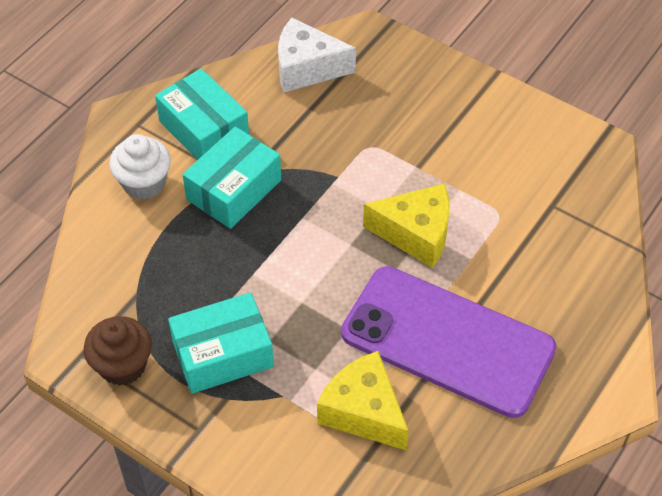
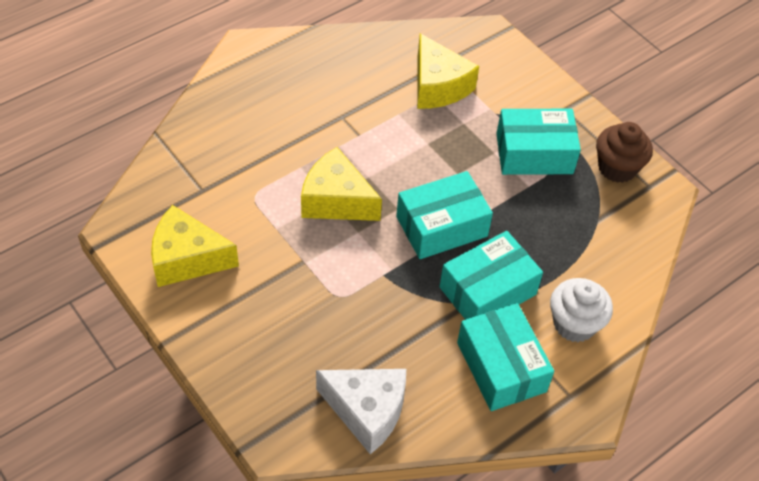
camera: 165 degrees left, 0 degrees up
(299, 239) = (441, 226): none -> turquoise box
(447, 341) = (352, 113): purple phone -> none
(523, 139) = (187, 259): none -> yellow cheese

